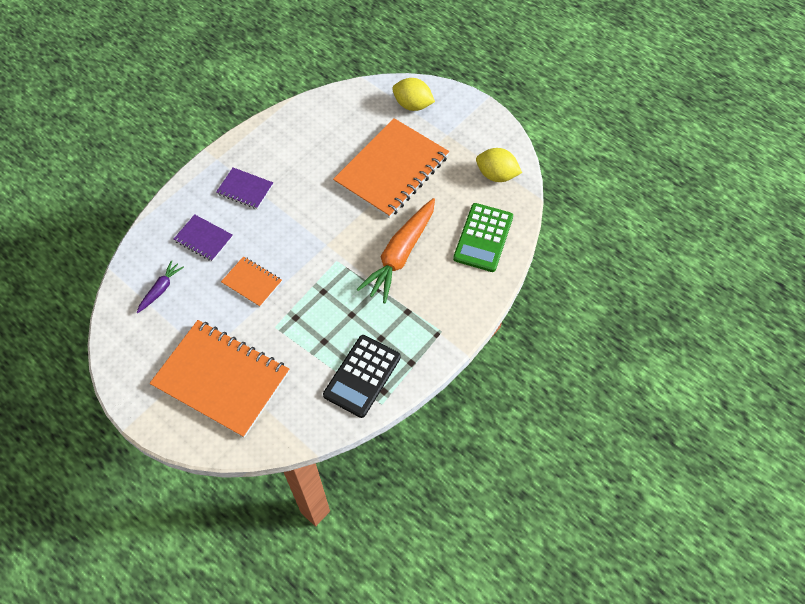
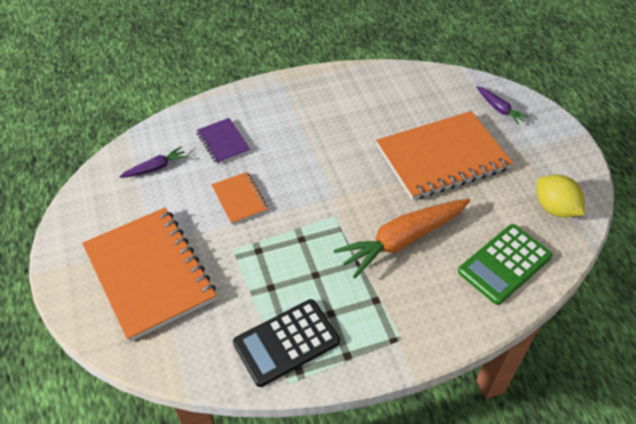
camera: 30 degrees right, 10 degrees down
(245, 189) = (289, 117): purple notebook -> none
(412, 105) = (499, 109): yellow lemon -> purple carrot

